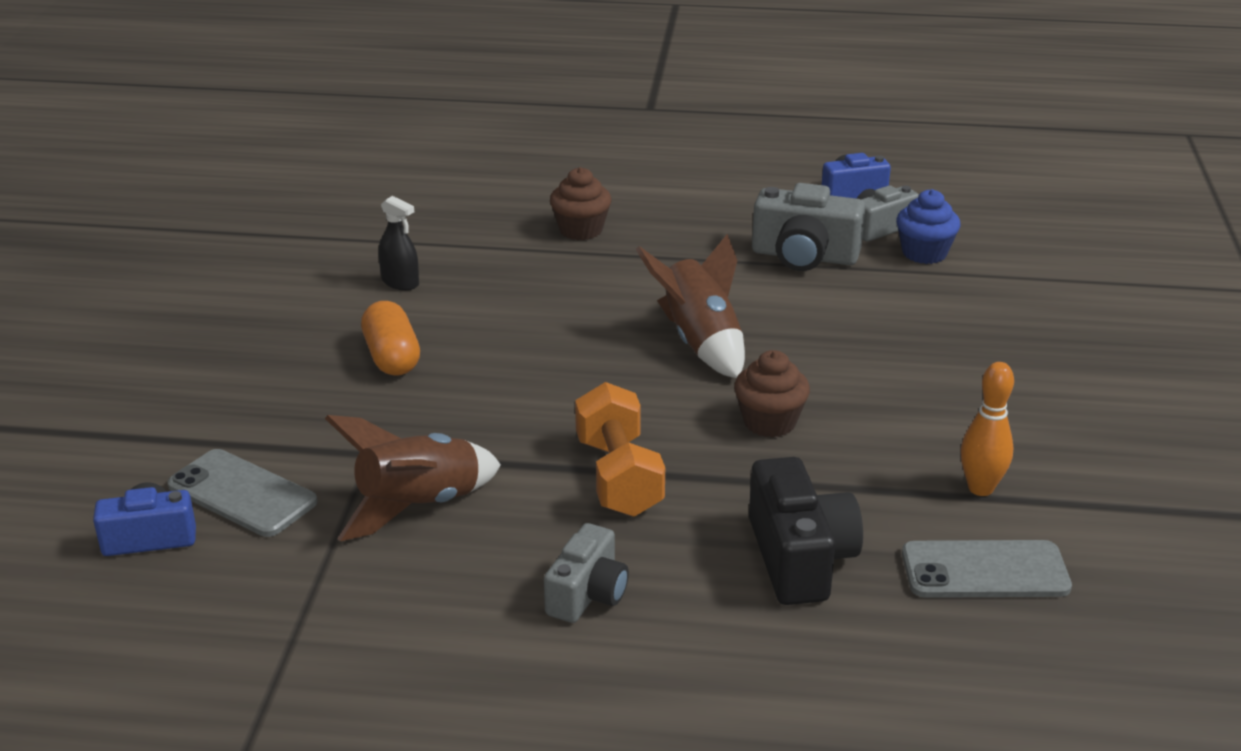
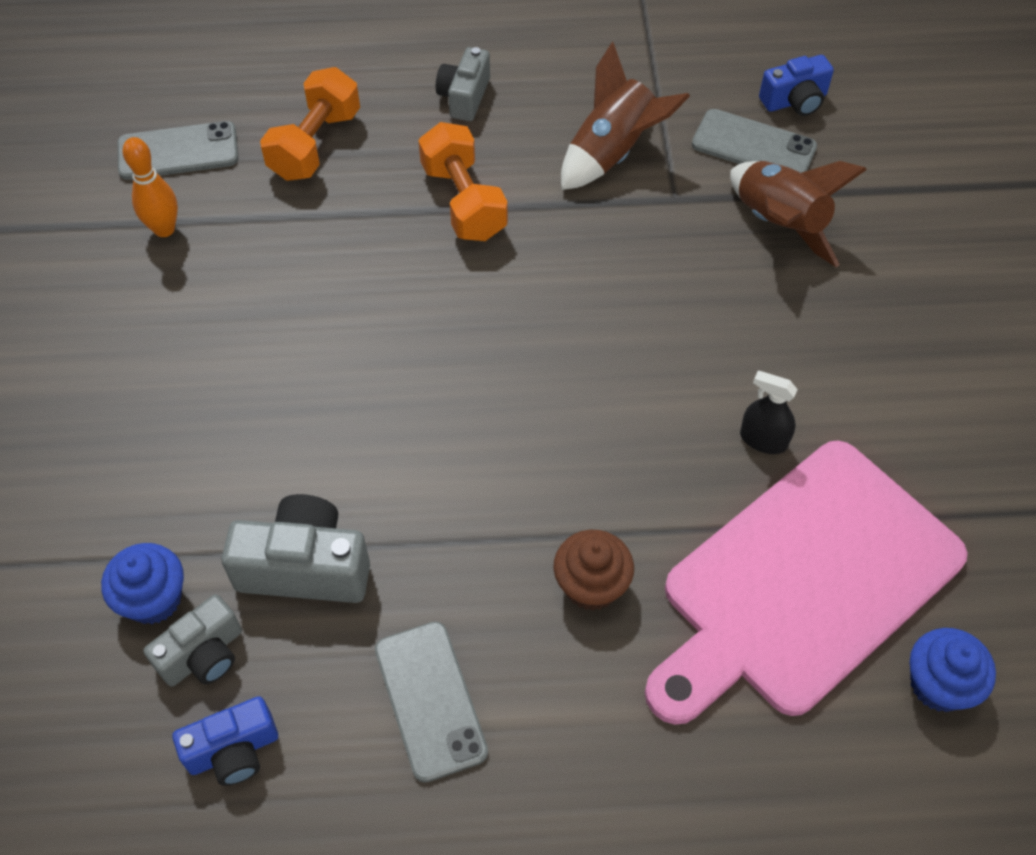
camera: 170 degrees right, 25 degrees up
(360, 175) = (938, 684): none -> blue cupcake
(392, 357) = (713, 317): orange capsule -> none
(420, 218) = (803, 582): none -> pink cutting board
(700, 342) = (415, 384): brown rocket -> brown rocket (779, 224)
(713, 198) = (430, 700): none -> grey phone
(769, 422) = (341, 280): brown cupcake -> none
(799, 558) = (315, 144): black camera -> orange dumbbell

